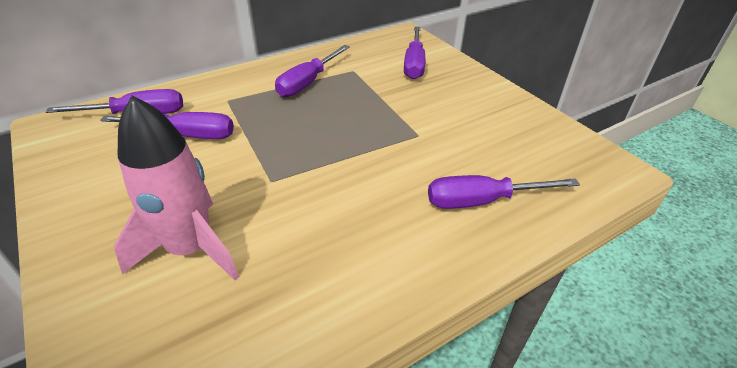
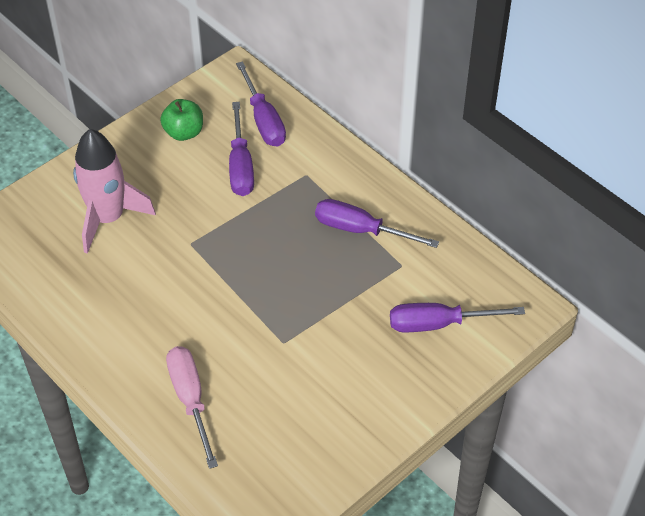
camera: 80 degrees right, 10 degrees up
(103, 169) = (184, 132): none -> green apple
(482, 201) = (190, 400): purple screwdriver -> pink screwdriver

